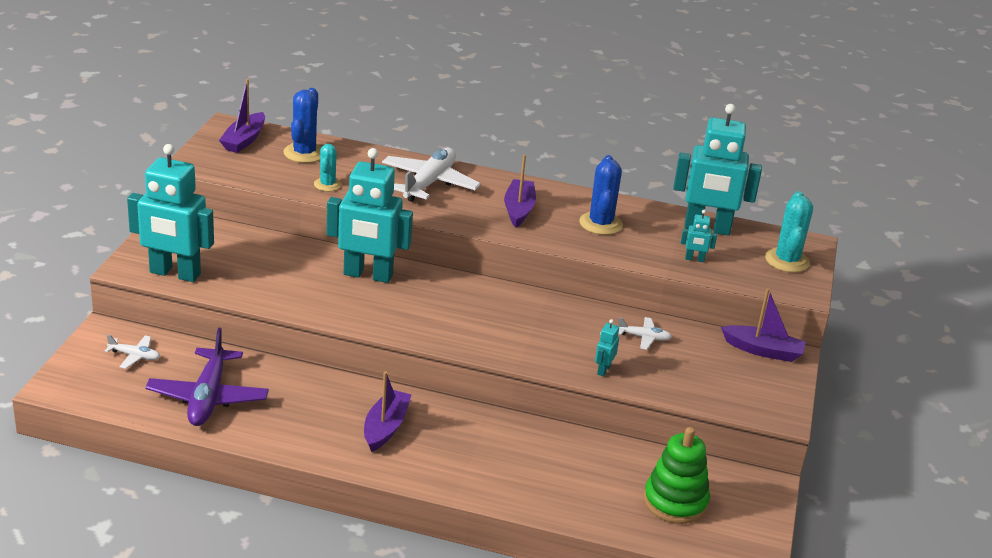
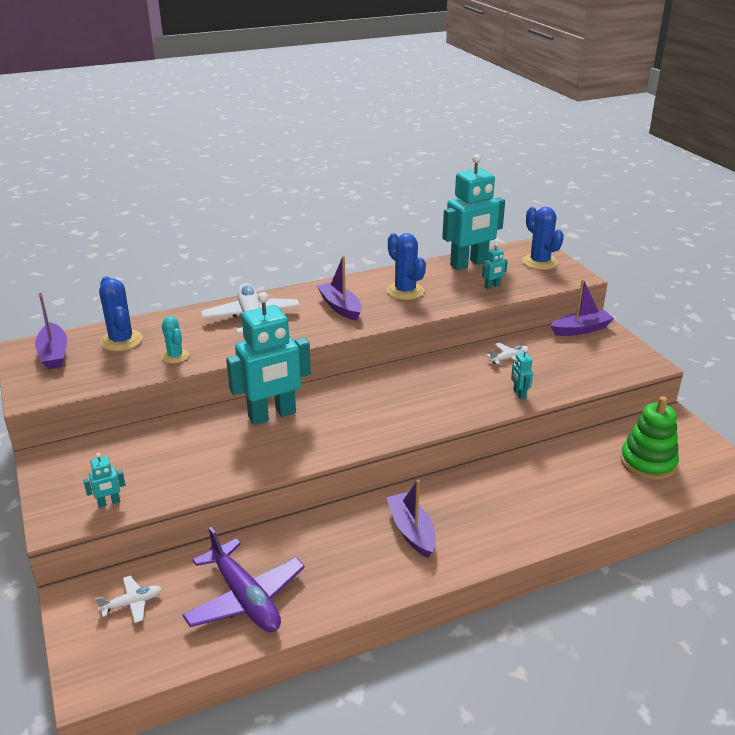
camera: 35 degrees left, 0 degrees up
(175, 274) = (109, 503): turquoise robot -> turquoise robot, size x0.40
(787, 260) = (539, 262): turquoise cactus -> blue cactus

